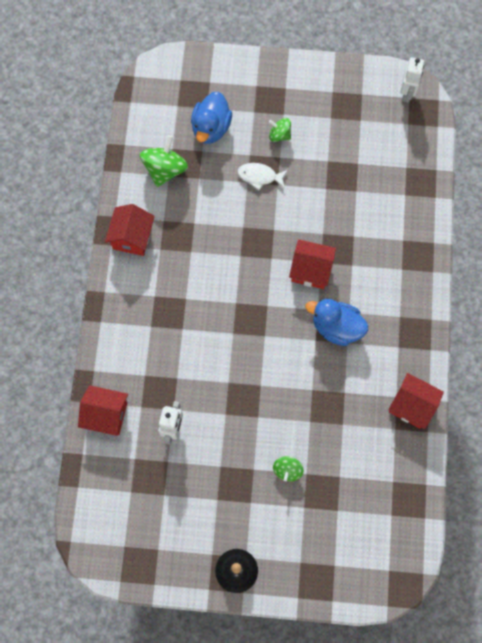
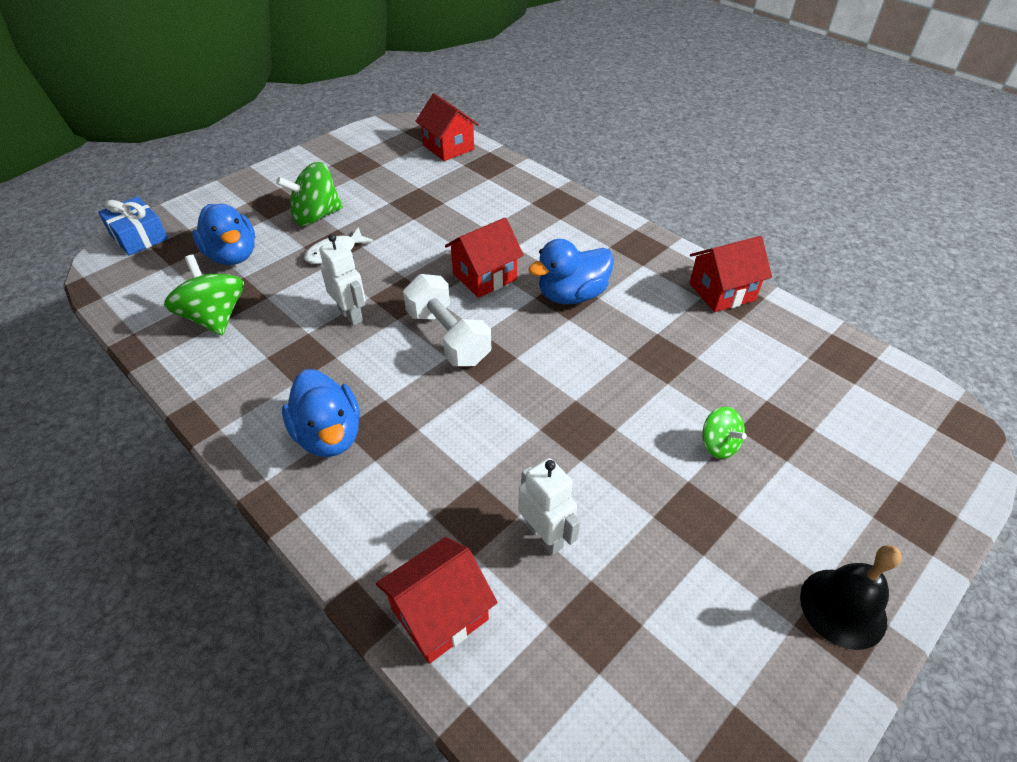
camera: 50 degrees left, 25 degrees down
(132, 237) = (242, 400): red house -> red house (448, 147)
(146, 294) = (329, 435): none -> blue duck
(181, 65) = (139, 236): none -> blue gift
(249, 291) = (448, 337): none -> white dumbbell
(279, 135) = (316, 216): green spinning top -> green spinning top, size x1.73
(407, 93) = (398, 130): white robot -> white robot (351, 315)

